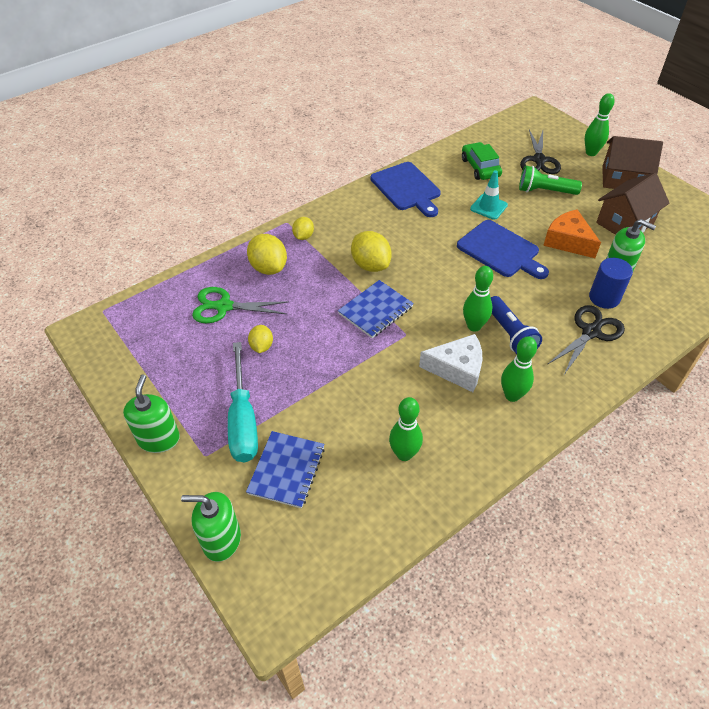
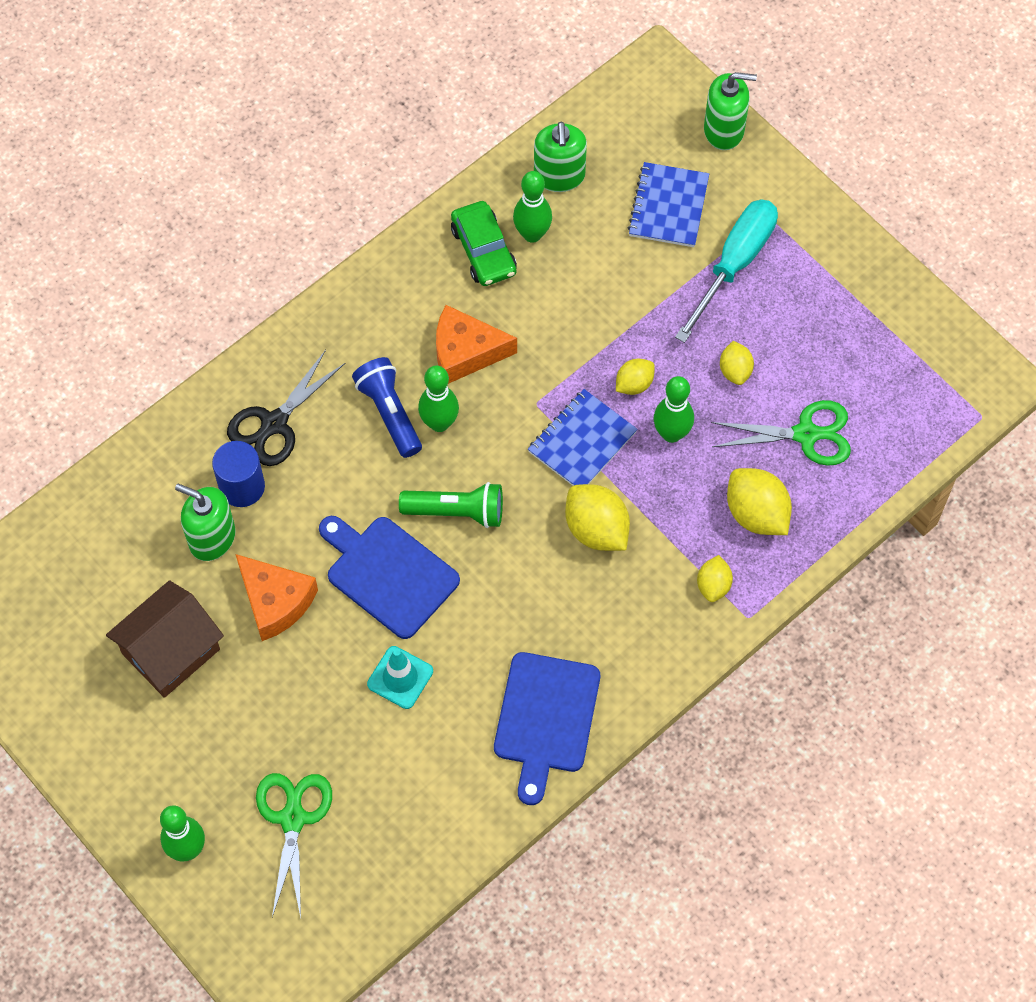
camera: 175 degrees right, 15 degrees up
(159, 439) = (830, 234): green soap dispenser -> green soap dispenser (559, 176)
(243, 420) = (734, 264): turquoise screwdriver -> turquoise screwdriver turned 45 degrees clockwise
(335, 342) = (634, 384): none -> yellow lemon
(407, 188) = (546, 718): blue cutting board -> blue cutting board turned 135 degrees counterclockwise
(457, 369) = (465, 352): white cheese -> orange cheese
(480, 167) = (408, 788): green car -> green car (483, 250)
(512, 395) = (396, 318): green bowling pin -> green bowling pin (671, 433)
(539, 160) = (292, 819): black scissors -> green scissors
(545, 191) = (295, 727): green flashlight -> green flashlight (457, 512)
(623, 179) = (144, 771): brown house -> none

